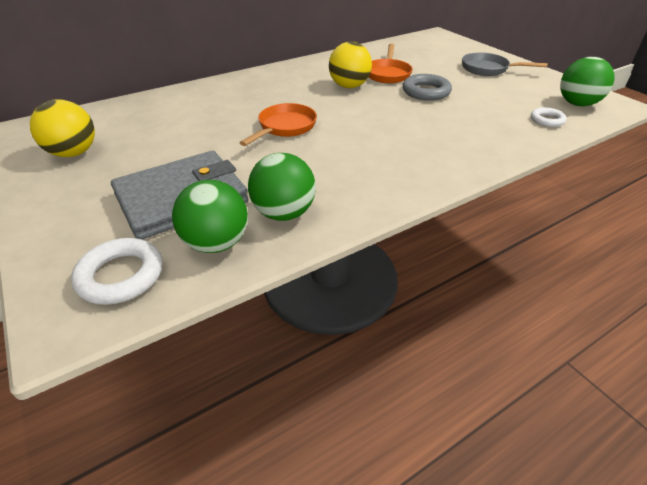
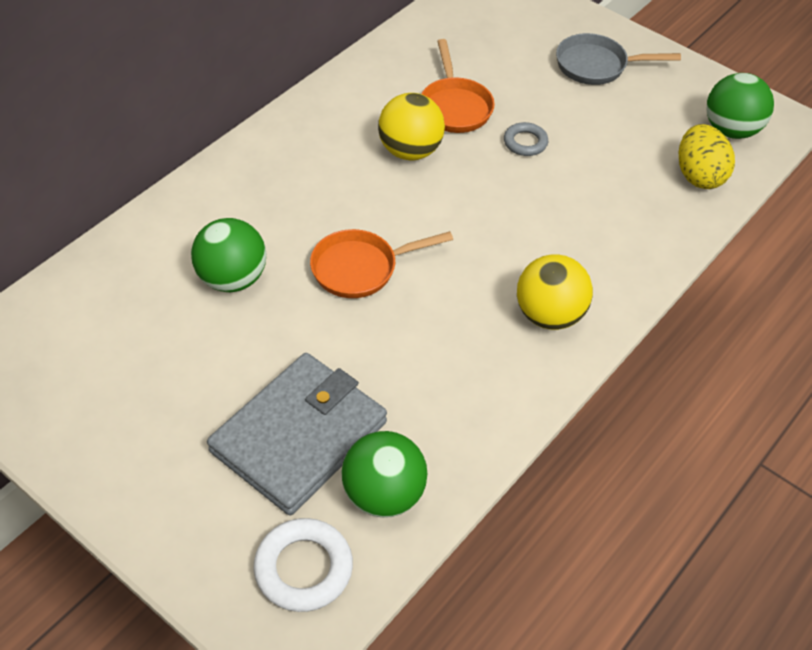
camera: 20 degrees left, 10 degrees up
(73, 153) = (91, 392): yellow ball -> yellow ball (549, 315)
(284, 127) = (360, 268): orange pan -> orange pan turned 120 degrees counterclockwise
(284, 213) = (437, 428): green ball -> green ball (232, 279)
(426, 92) = (525, 142): grey ring -> grey ring, size x0.62
(547, 120) = (699, 175): white ring -> yellow egg

